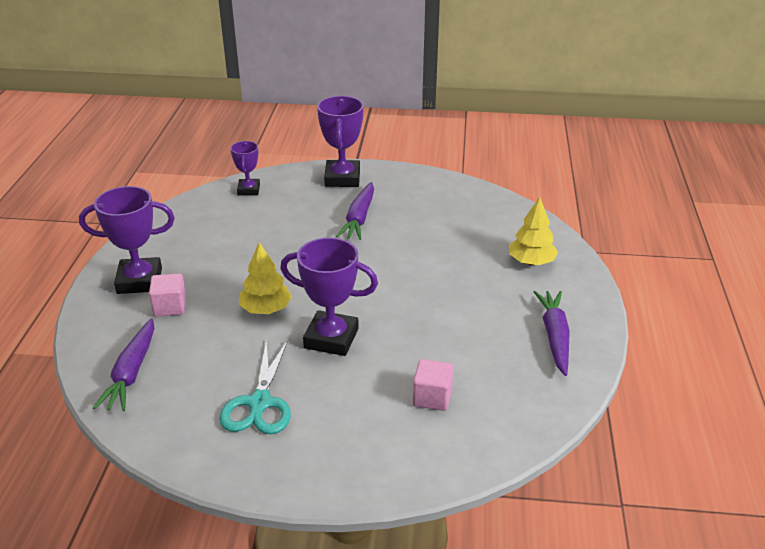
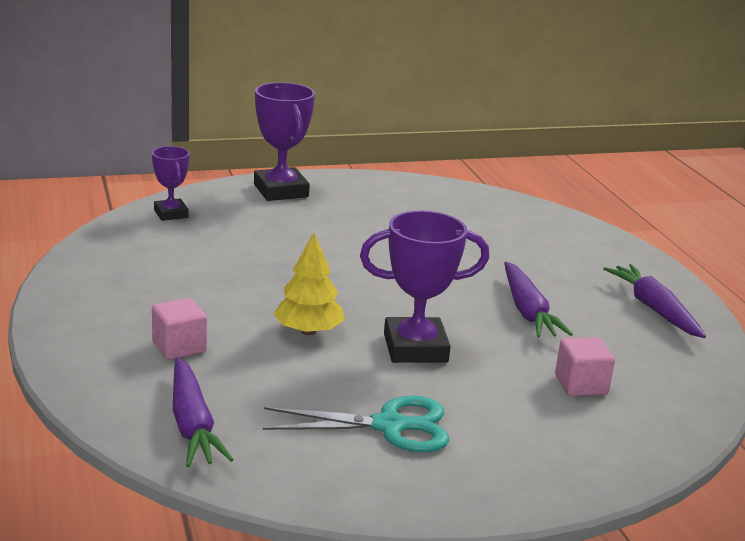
camera: 25 degrees left, 10 degrees down
(139, 281) = (110, 325): purple trophy -> none
(259, 403) = (389, 426): turquoise scissors -> turquoise scissors turned 75 degrees counterclockwise
(359, 218) = (338, 227): purple carrot -> purple carrot (527, 311)
(531, 262) = (568, 246): yellow tree -> none

